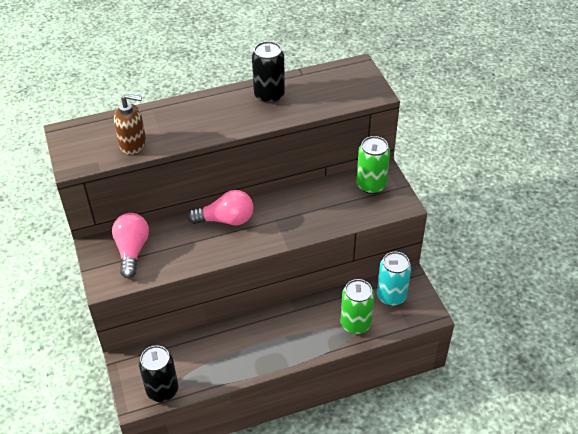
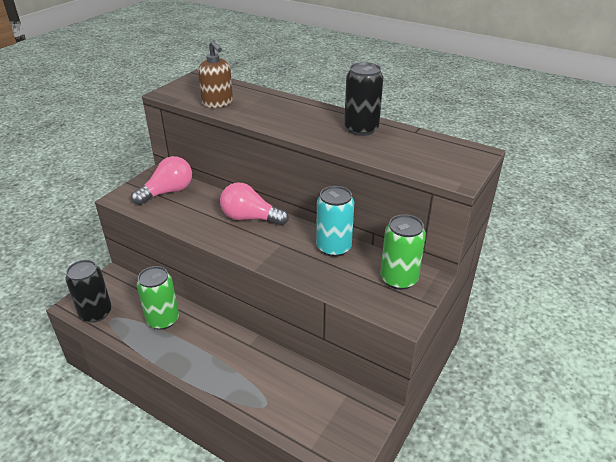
camera: 50 degrees right, 10 degrees down
(226, 220) = (250, 218): pink light bulb -> pink light bulb turned 150 degrees clockwise
(355, 323) = (274, 399): green can -> green can (163, 319)
(391, 296) = (336, 408): turquoise can -> turquoise can (333, 247)

